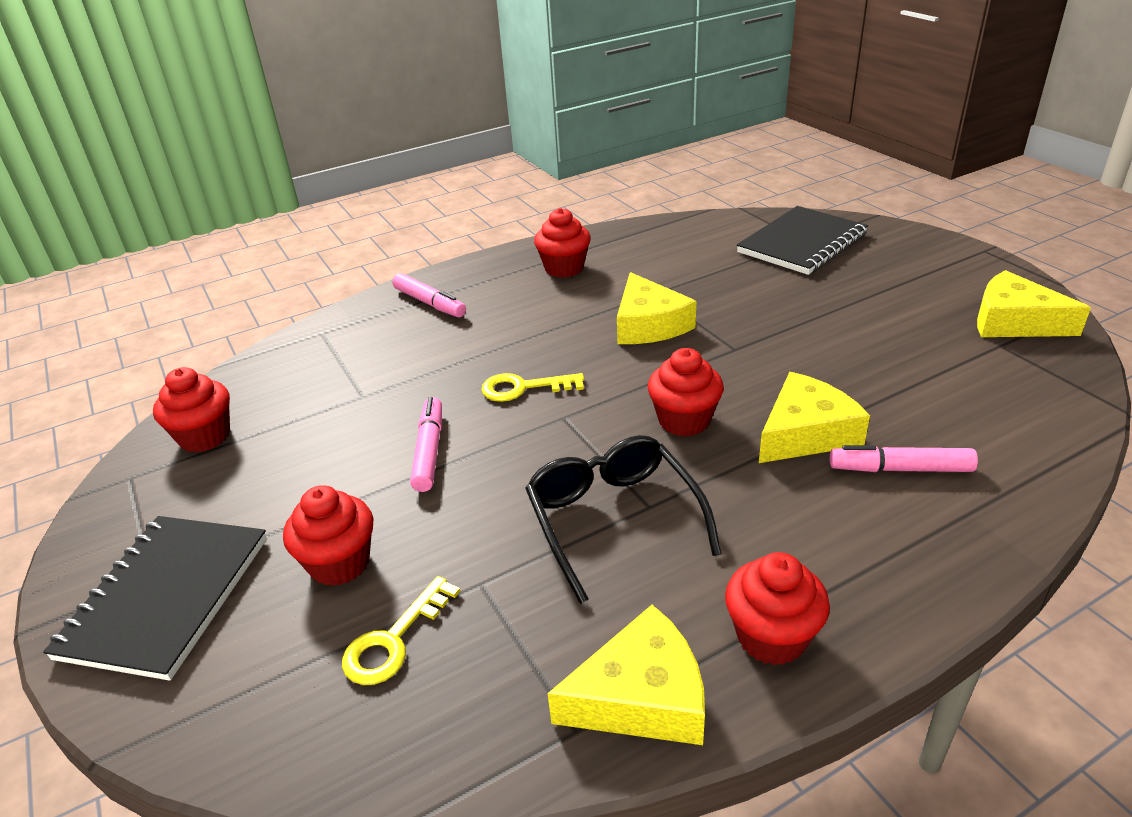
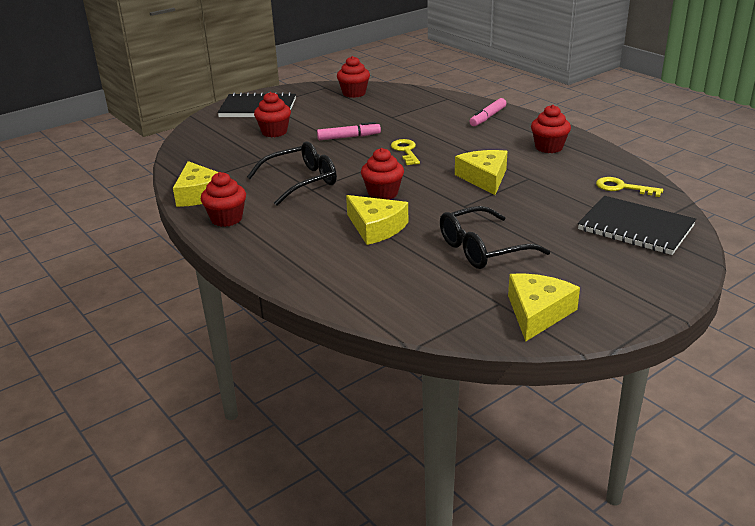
camera: 80 degrees right, 5 degrees down
(394, 640) = (233, 148): yellow key -> yellow key (622, 188)
(648, 324) = (484, 178): yellow cheese -> yellow cheese turned 105 degrees clockwise
(865, 344) = (482, 249): none -> black glasses
(900, 469) = (345, 254): pink marker -> none

